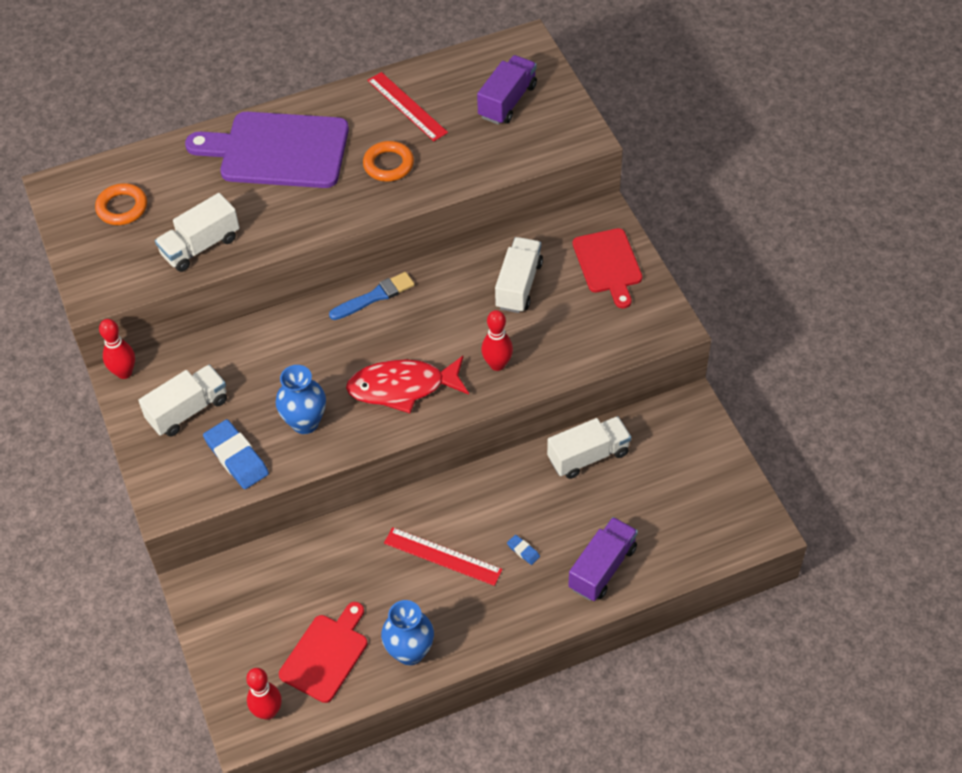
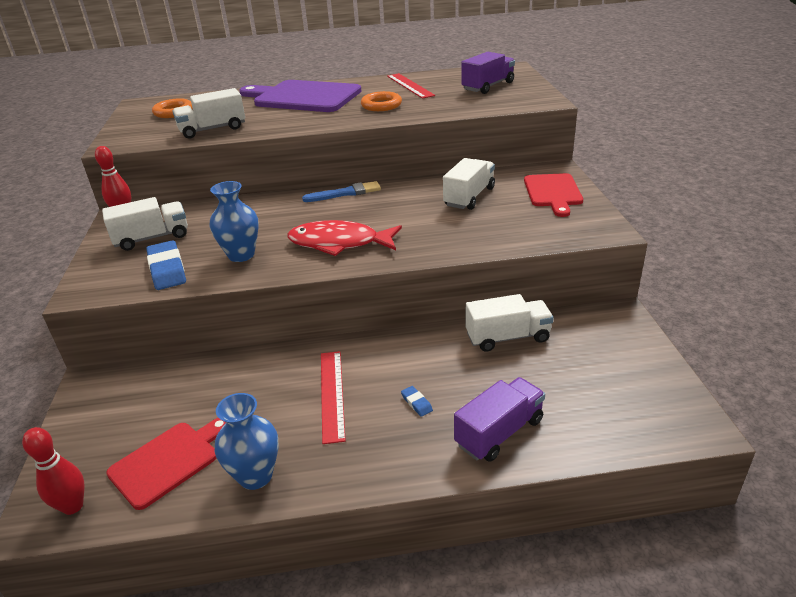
camera: 15 degrees right, 20 degrees down
(442, 556) = (332, 394): red ruler -> red ruler turned 45 degrees clockwise
(497, 364) = (432, 238): red bowling pin -> none

